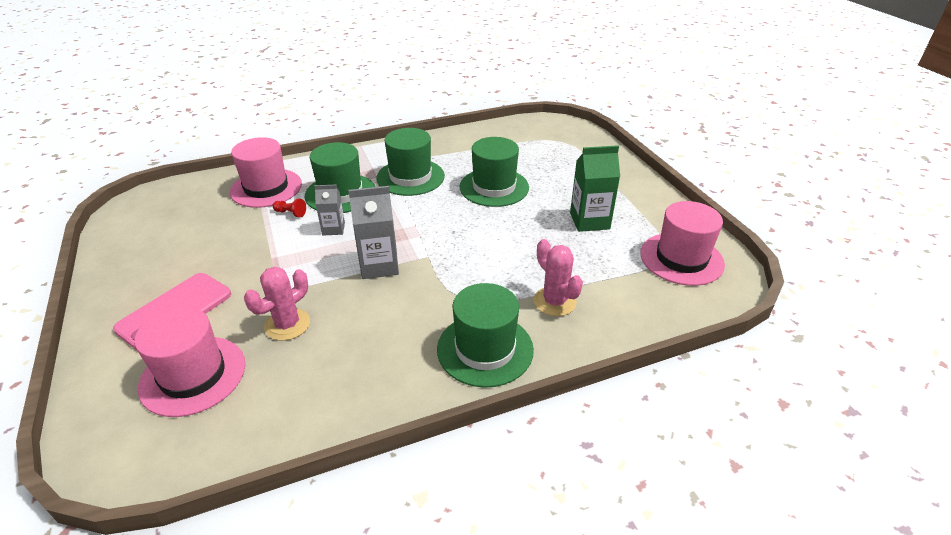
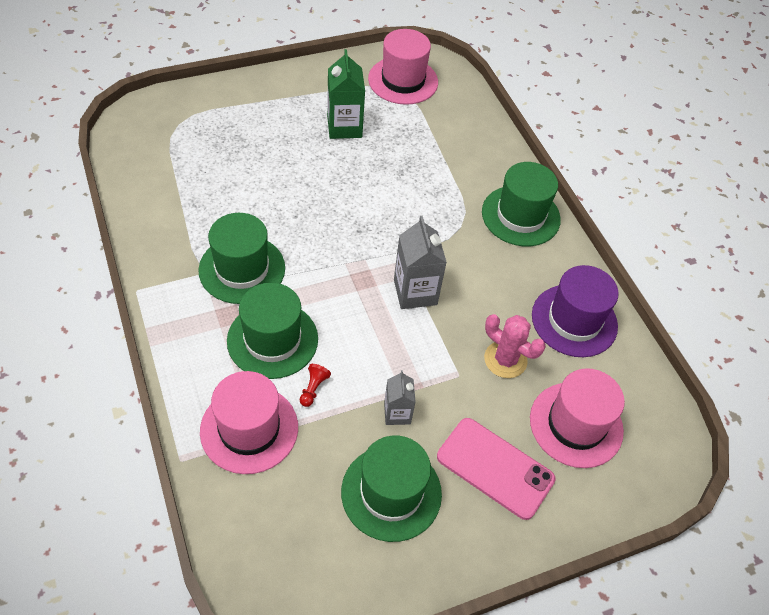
camera: 95 degrees left, 15 degrees up
(325, 387) = (574, 320): none -> purple hat
(333, 229) = (349, 339): grey carton -> grey carton (397, 413)
(494, 187) = (274, 192): green hat -> green hat (391, 492)
(554, 301) = (461, 167): pink cactus -> none

